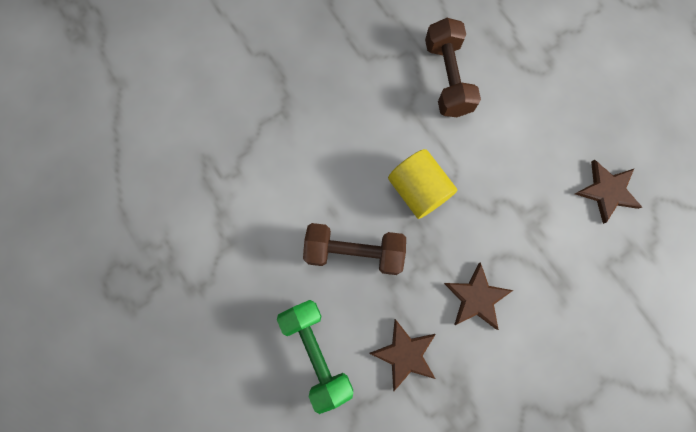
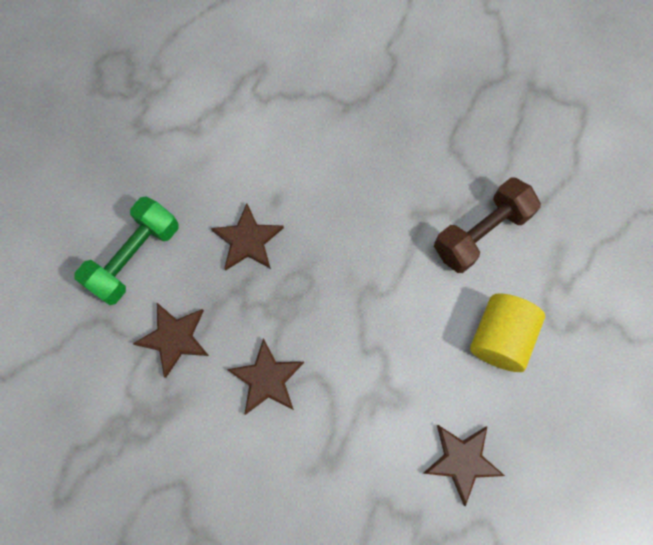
camera: 60 degrees right, 5 degrees down
(354, 252) = (247, 240): brown dumbbell -> brown star
(418, 190) = (344, 266): yellow cylinder -> yellow cylinder (499, 338)

